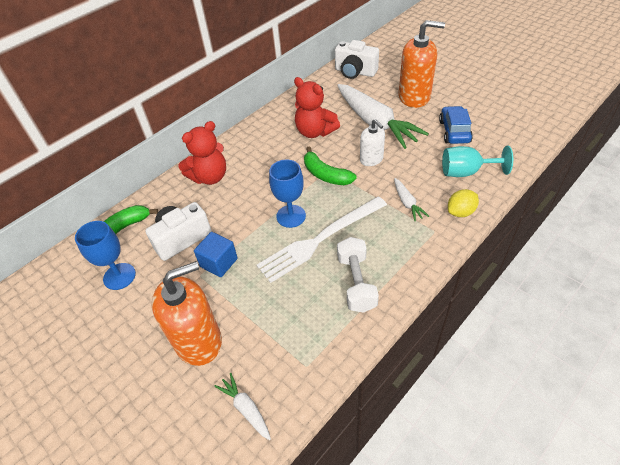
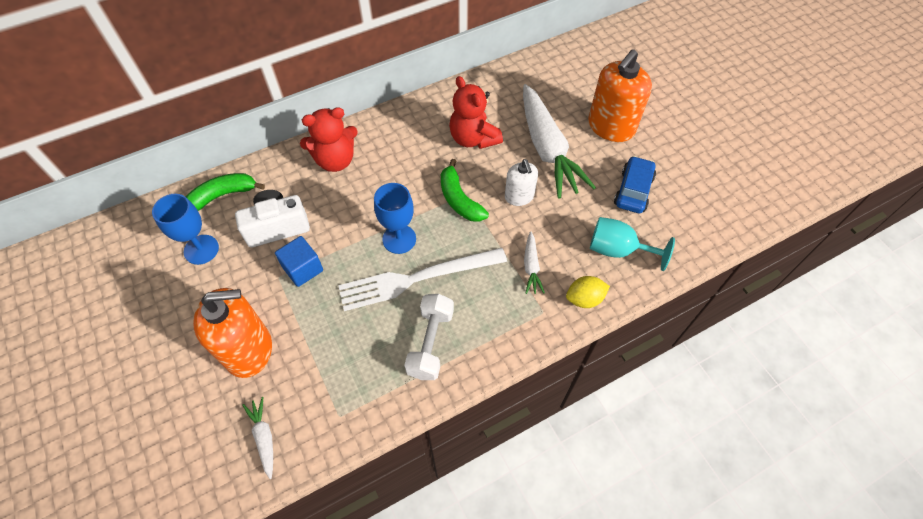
camera: 15 degrees right, 10 degrees up
(355, 72) = (558, 69): white camera -> none
(414, 97) = (611, 127): orange soap dispenser -> orange soap dispenser turned 105 degrees clockwise

